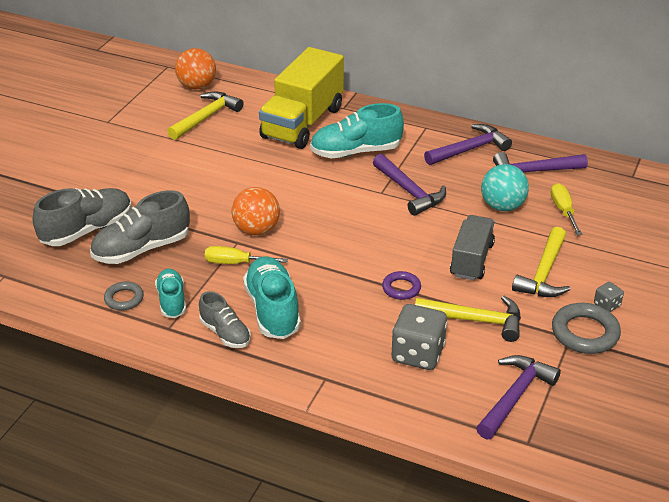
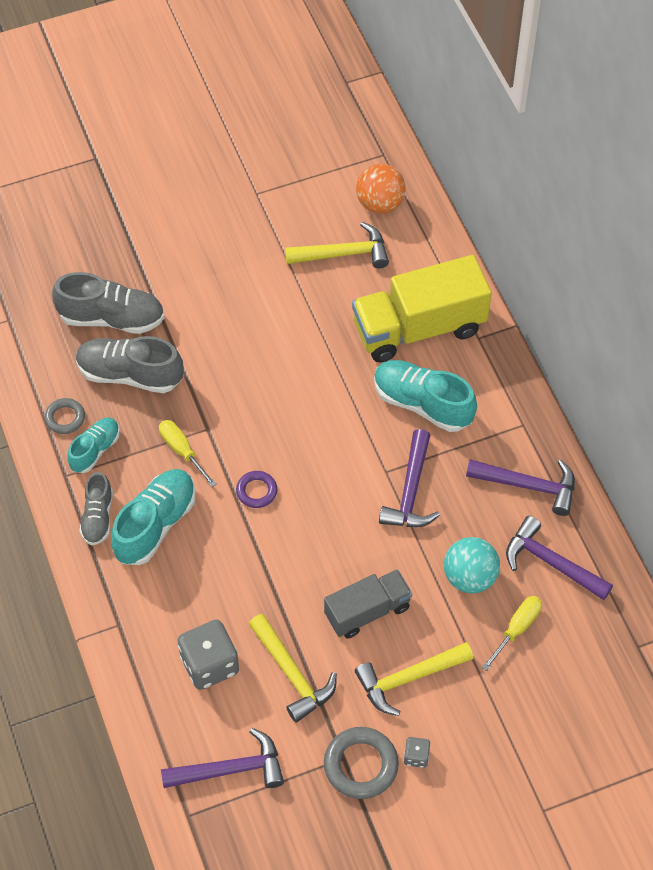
camera: 45 degrees right, 20 degrees up
(256, 230) = (237, 428): orange ball -> none
(401, 288) = (275, 590): purple ring -> purple ring (256, 491)

